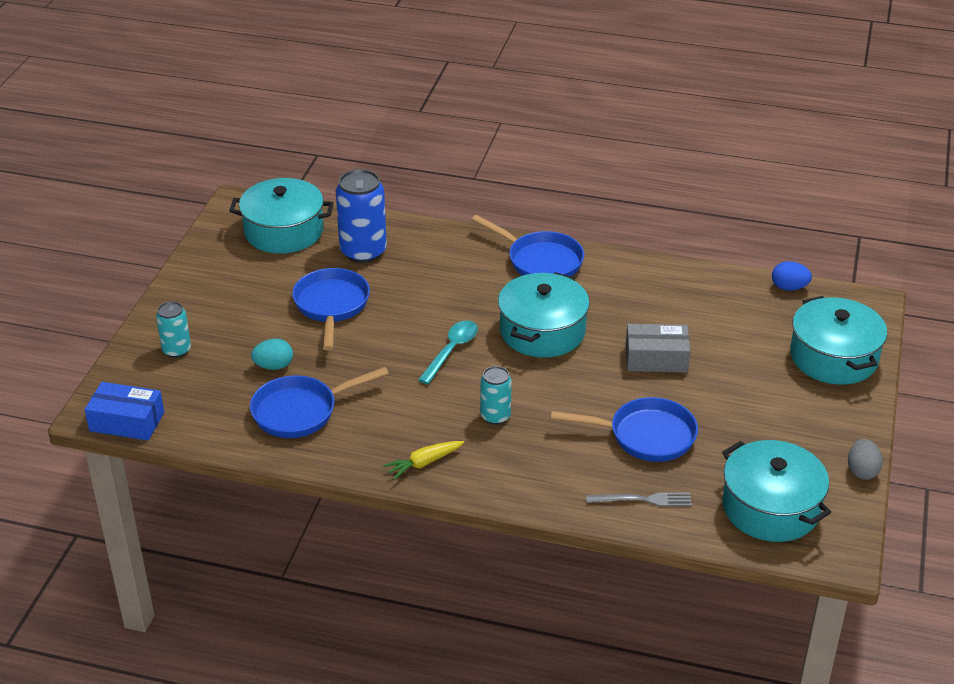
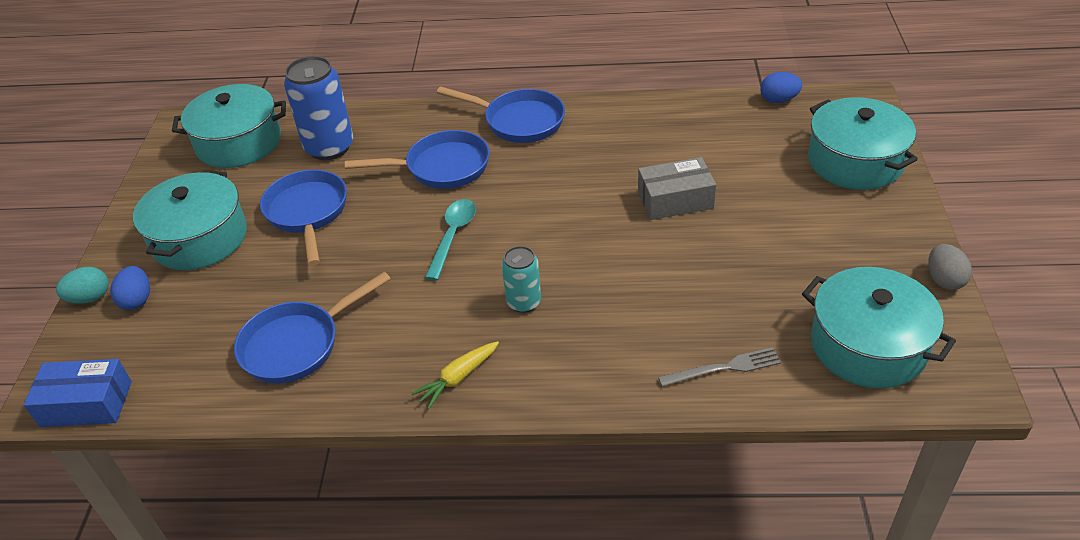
camera: 10 degrees left, 5 degrees up
(176, 350) = (137, 300): turquoise can -> blue egg
(273, 366) = (255, 296): turquoise egg -> turquoise egg (90, 298)
(542, 331) = (545, 195): turquoise pot -> turquoise pot (200, 238)
(645, 436) = (697, 289): blue pan -> blue pan (441, 167)

